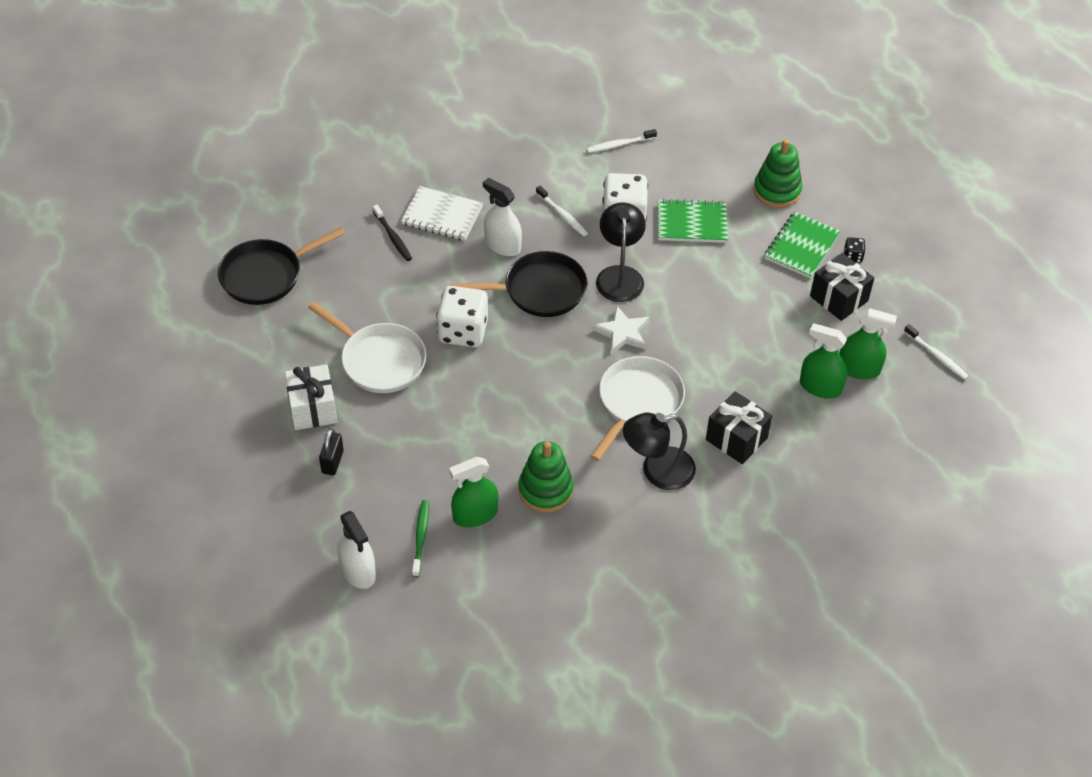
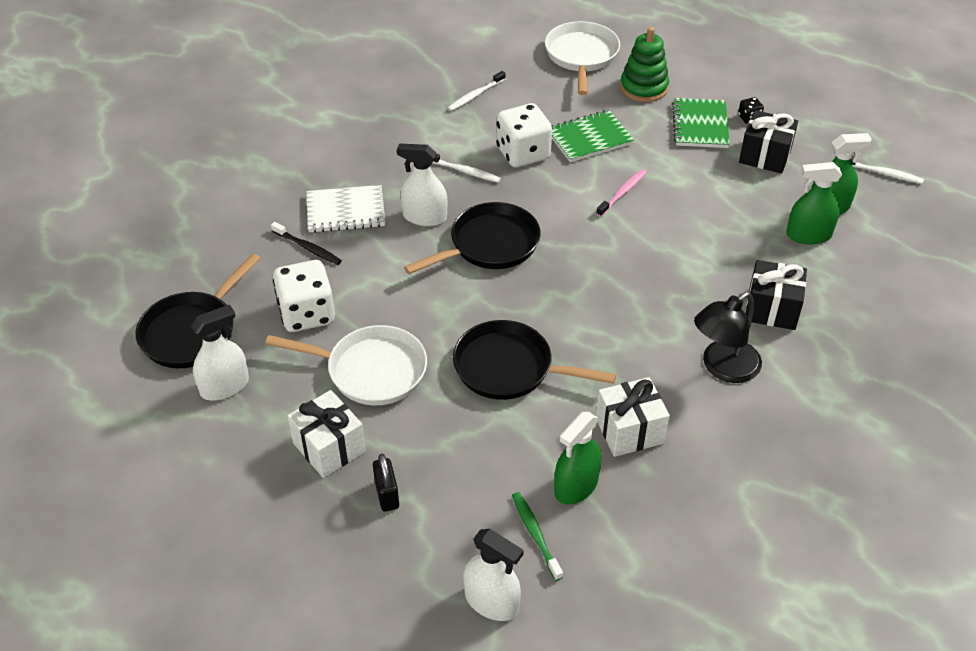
camera: 25 degrees left, 5 degrees down
(265, 329) = (224, 386): none -> white spray bottle
(463, 331) = (439, 310): white dice -> white dice (307, 314)
(486, 402) = (510, 368): none -> black pan
(545, 490) = (629, 430): green stacking toy -> white gift
(619, 275) = (556, 205): black lamp -> none
(622, 333) = (596, 254): white star -> none
(637, 403) = (657, 312): white pan -> white pan (581, 56)
(684, 286) = (622, 193): none -> pink toothbrush

